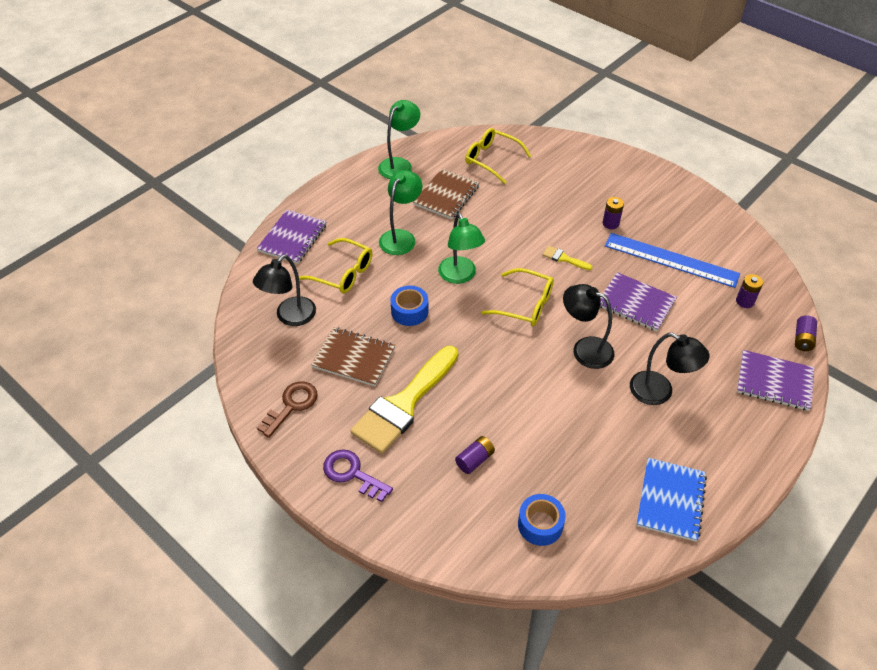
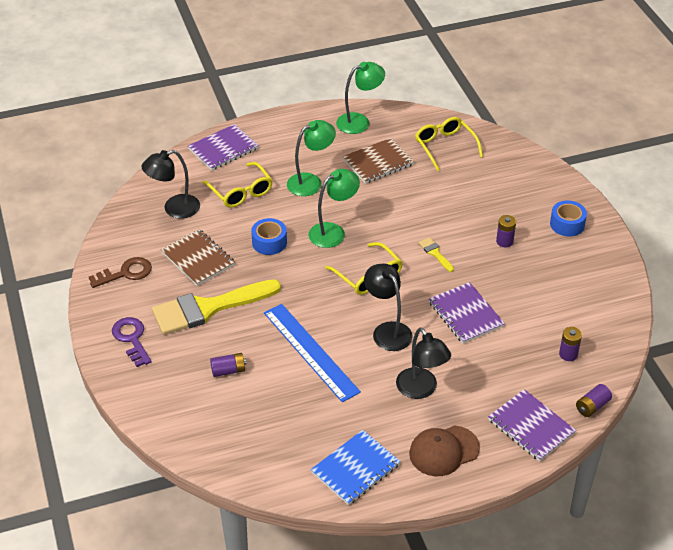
camera: 30 degrees right, 5 degrees down
(460, 276) = (333, 232): green lamp -> green lamp turned 135 degrees counterclockwise
(540, 524) = (239, 436): blue tape -> blue tape (567, 224)
(671, 260) = (532, 293): blue ruler -> blue ruler (310, 351)
(727, 442) = (444, 451): none -> brown cap

